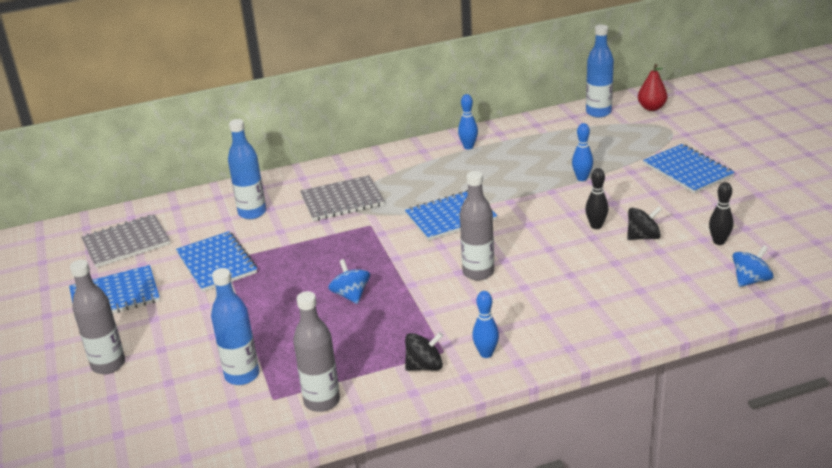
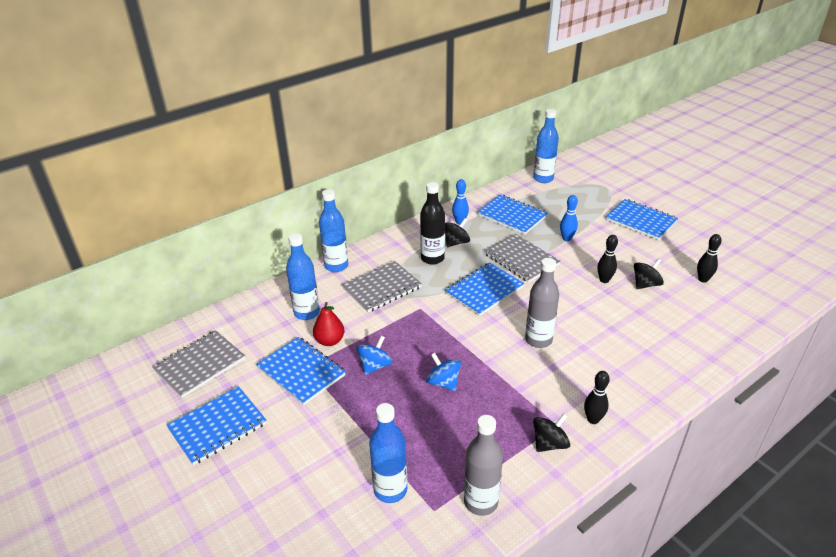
camera: 20 degrees left, 5 degrees up
(108, 364) = (250, 507): grey bottle -> none
(307, 173) = (336, 266): none -> blue bottle
(414, 179) = (432, 258): none -> black bottle
(450, 167) = (456, 242): none -> black spinning top
(486, 353) = (593, 419): blue bowling pin -> black bowling pin
(513, 193) = (521, 259): none -> grey notebook
(533, 147) = (512, 216): none -> blue notebook
(651, 108) = (580, 170): red pear -> red pear (329, 341)
(750, 280) = (747, 310): blue spinning top -> blue spinning top (375, 365)

